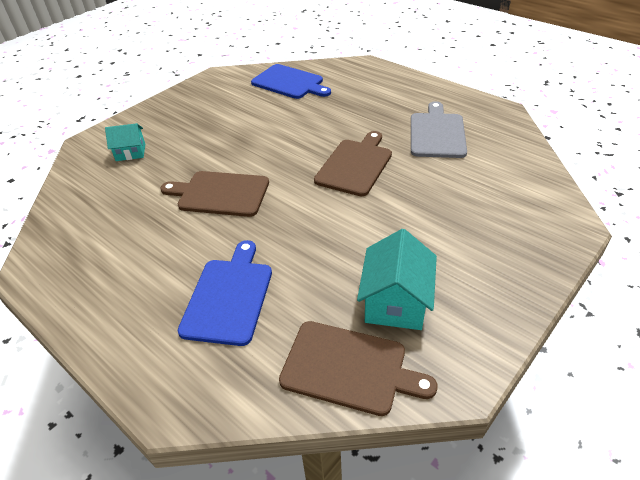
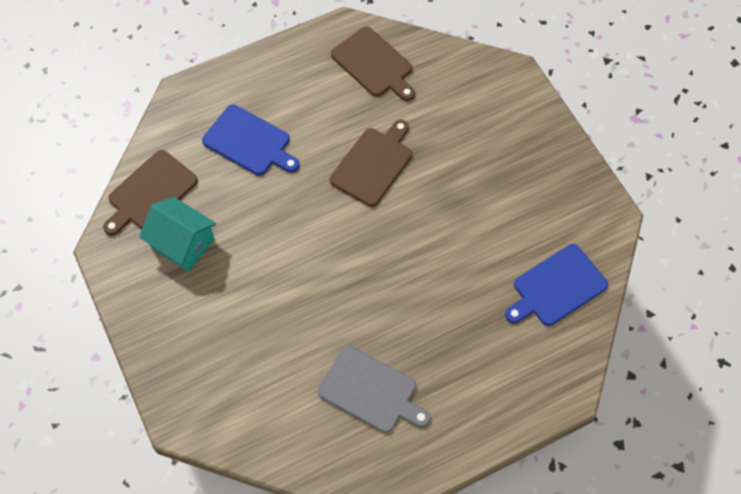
camera: 110 degrees right, 20 degrees up
(130, 152) = (478, 106): turquoise house -> none
(355, 165) = (357, 287): brown cutting board -> brown cutting board (374, 64)

